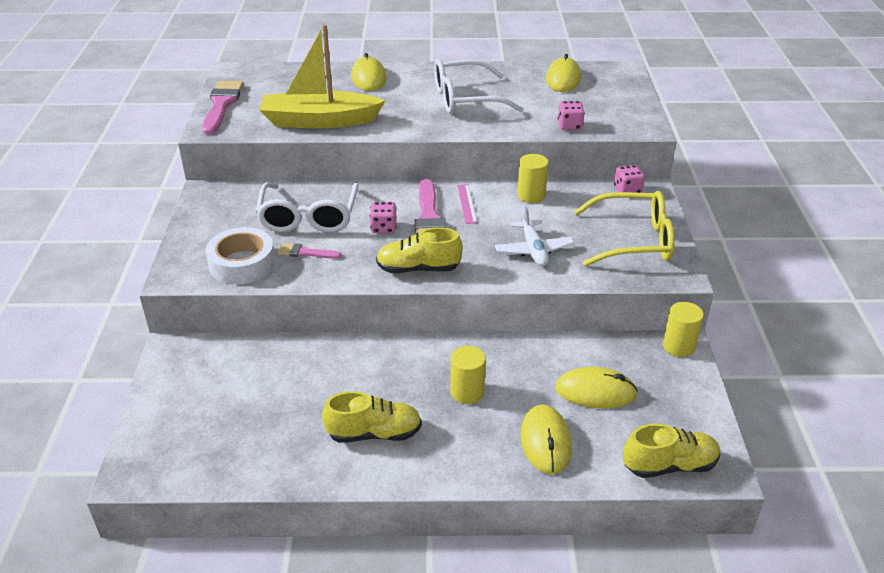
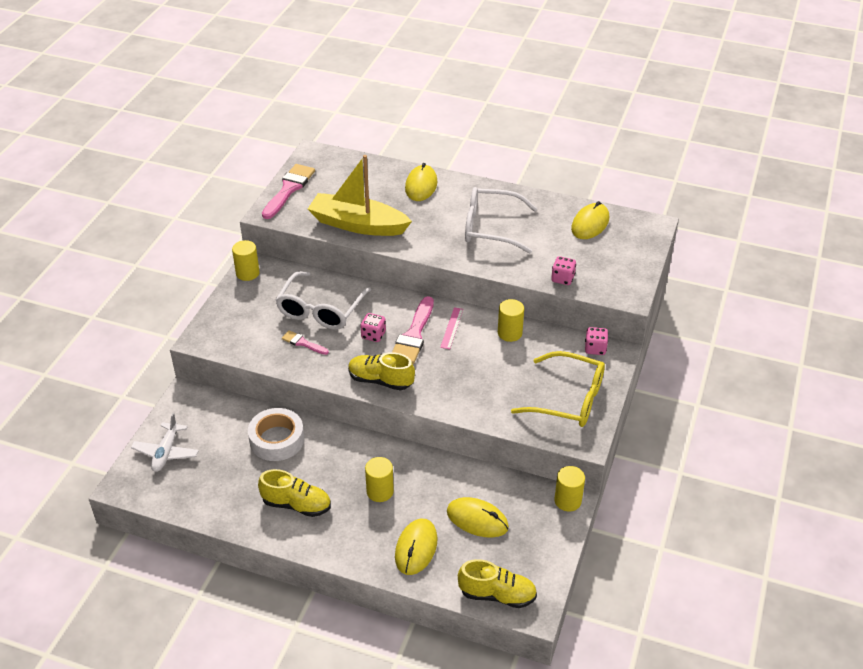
camera: 20 degrees right, 5 degrees up
(202, 200) = (247, 273): none -> yellow cylinder
(242, 263) = (252, 341): white tape -> white tape (277, 440)
(533, 250) = (480, 387): white plane -> white plane (166, 452)

